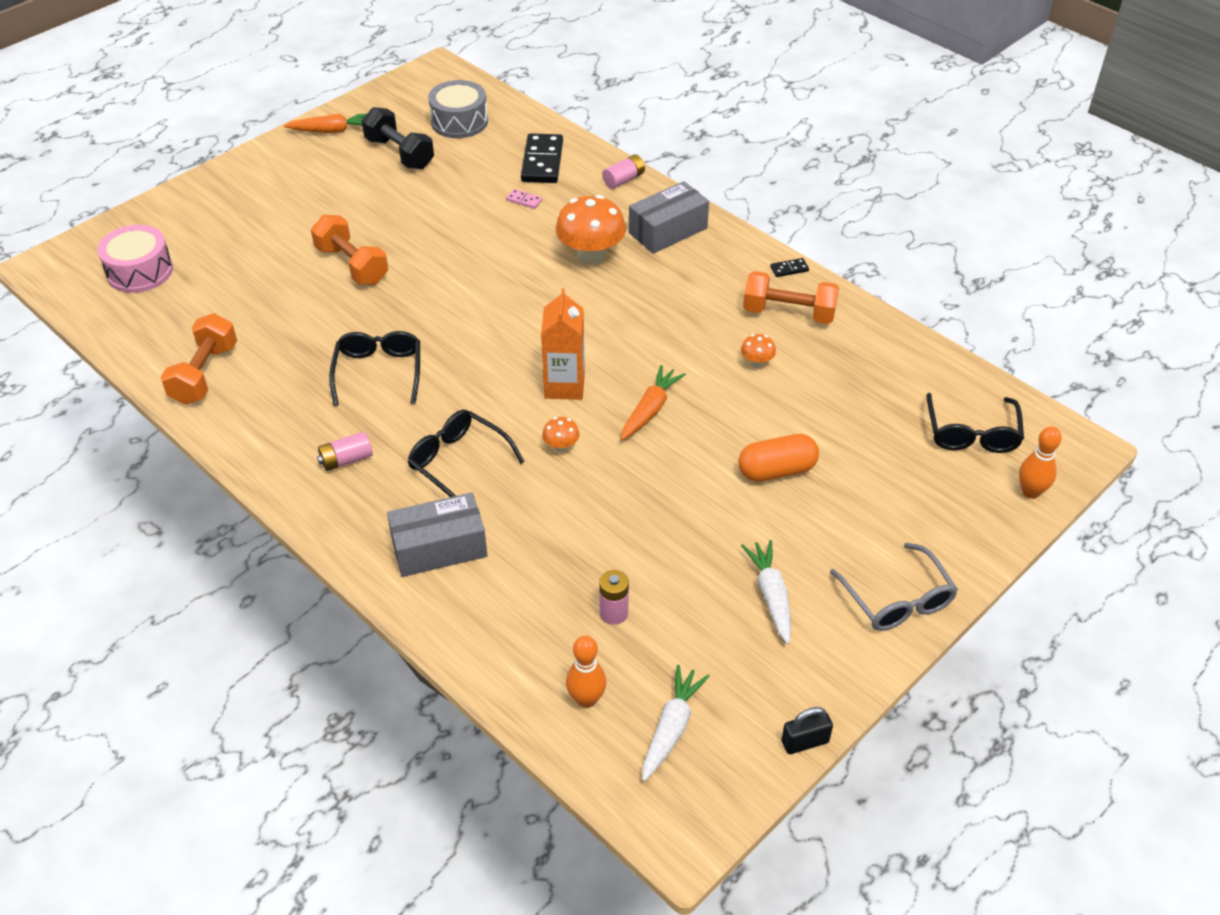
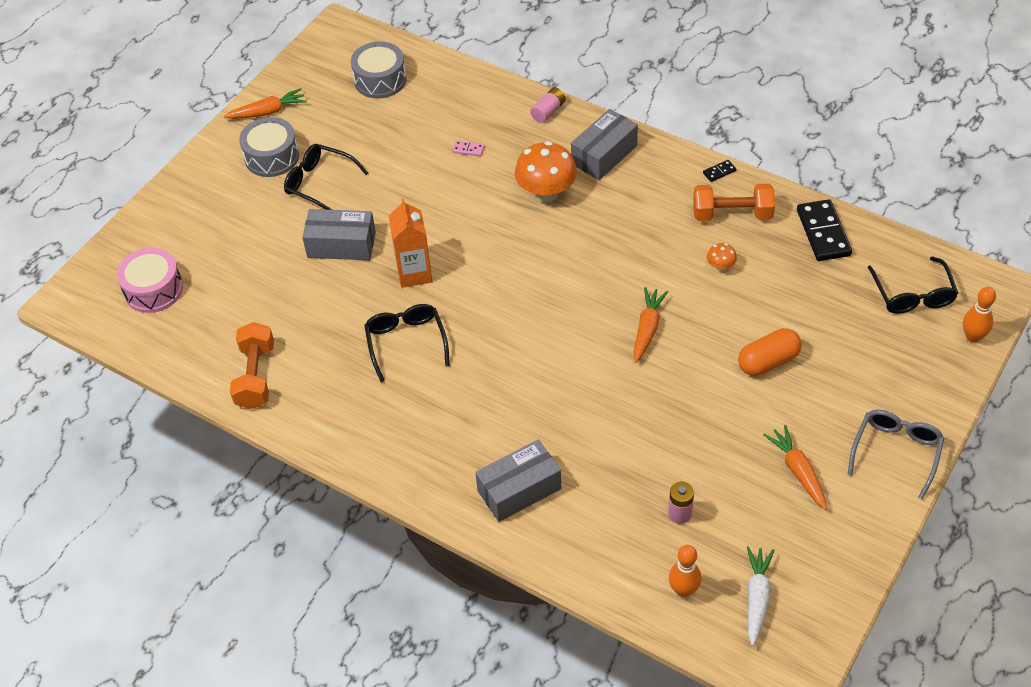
camera: 10 degrees left, 5 degrees up
(317, 171) = (272, 157): none -> grey drum
(346, 460) = (411, 429): pink battery -> none
(352, 265) = (341, 245): orange dumbbell -> grey box
(400, 153) = (339, 123): black dumbbell -> none
(459, 463) = (506, 411): black glasses -> black glasses (320, 183)
(542, 161) = (470, 107): black domino -> black domino (823, 233)
(561, 446) = (586, 378): orange mushroom -> none
(564, 386) = (568, 322): orange carton -> orange carton (414, 273)
(771, 595) = (798, 471): white carrot -> orange carrot
(805, 742) = (861, 585): black padlock -> none
(897, 599) = (896, 452): grey glasses -> grey glasses turned 120 degrees counterclockwise

